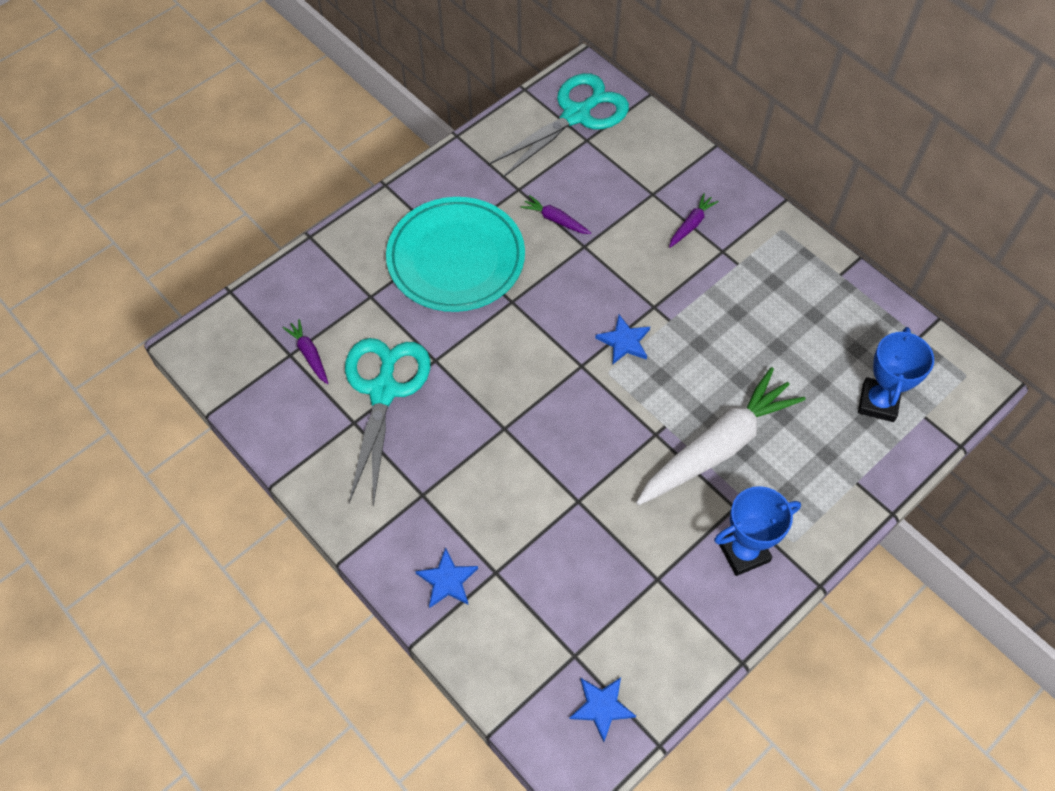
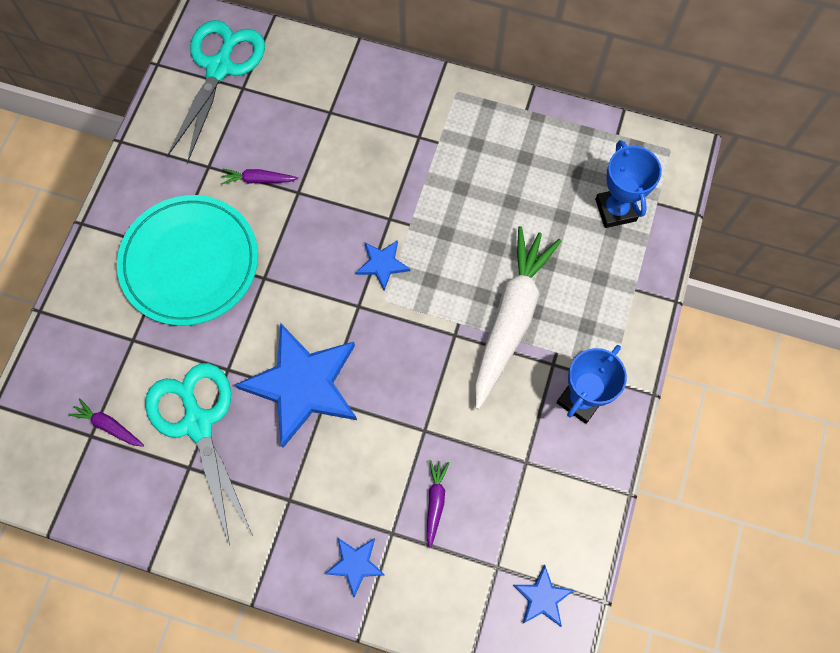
camera: 30 degrees left, 10 degrees up
(492, 406) = (303, 385): none -> blue star
(691, 224) = (379, 125): purple carrot -> purple carrot (435, 502)

